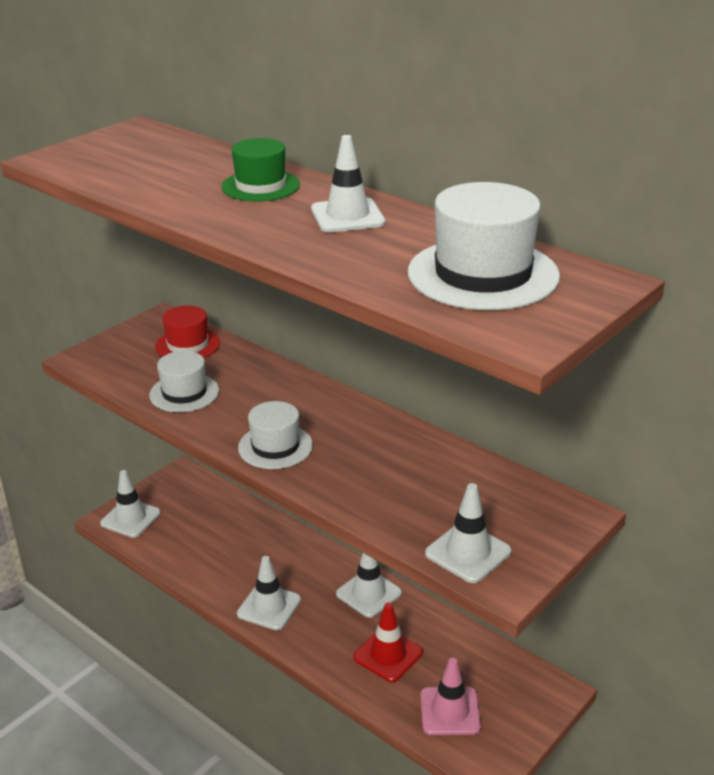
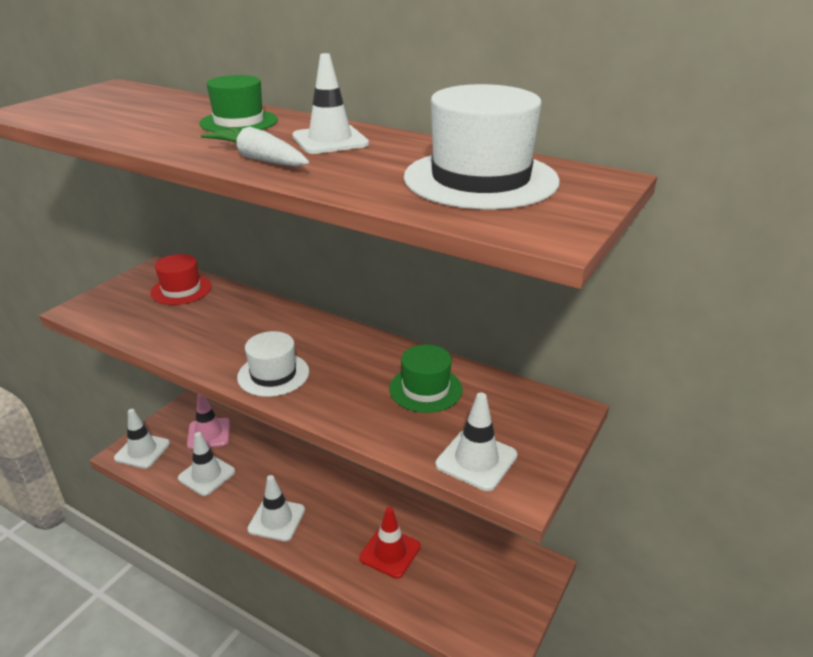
camera: 10 degrees left, 0 degrees up
(184, 393) = (180, 332): white hat -> none
(274, 235) = (259, 159): none -> white carrot
(368, 593) = (364, 496): white traffic cone -> white traffic cone (206, 475)
(431, 476) = (425, 389): none -> green hat
(450, 711) = (454, 600): pink traffic cone -> pink traffic cone (209, 434)

